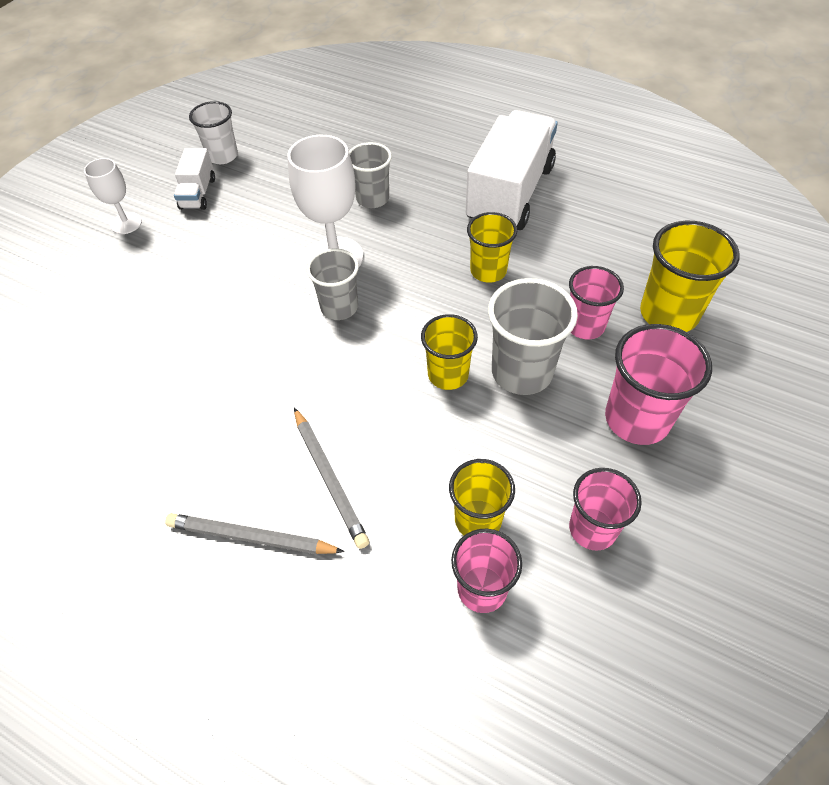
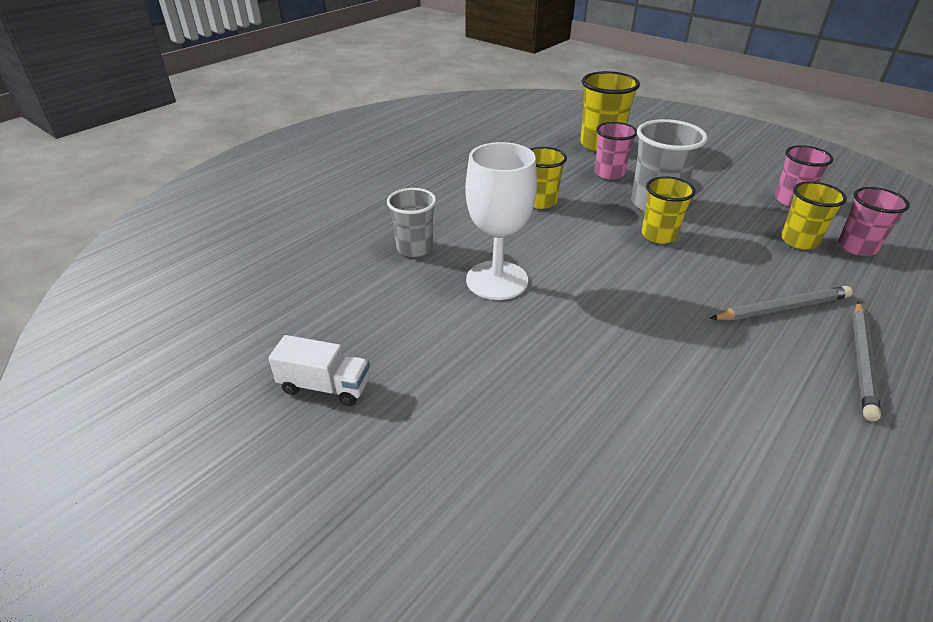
camera: 80 degrees left, 15 degrees down
(126, 223) = (351, 473): white goblet -> none
(222, 156) = (255, 358): white cup -> none
(339, 307) = (571, 284): grey cup -> none
(510, 194) = (447, 179): white truck -> none
(637, 419) = (696, 171): pink cup -> none

